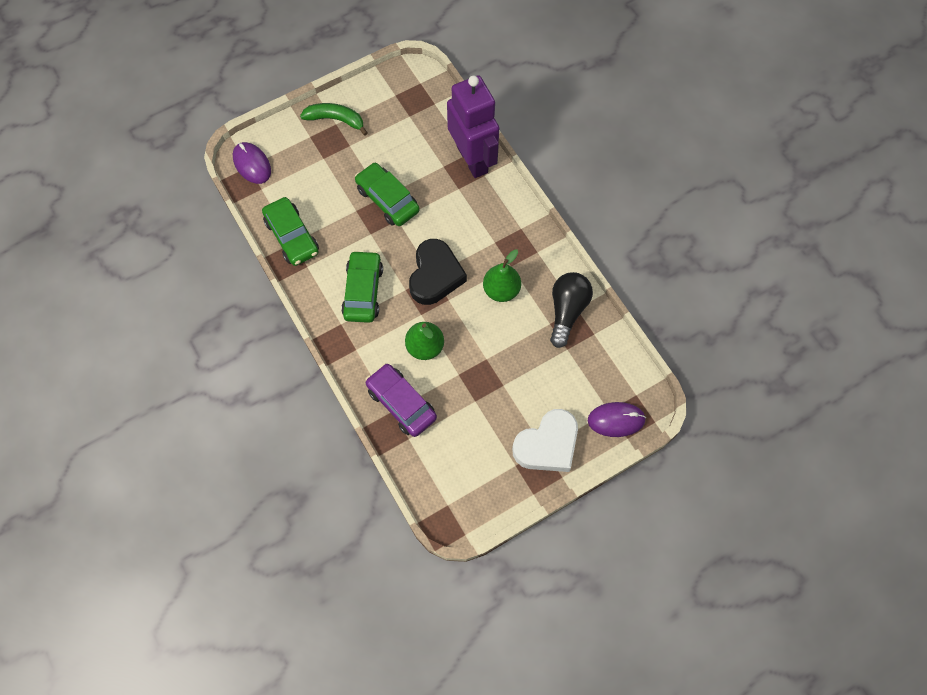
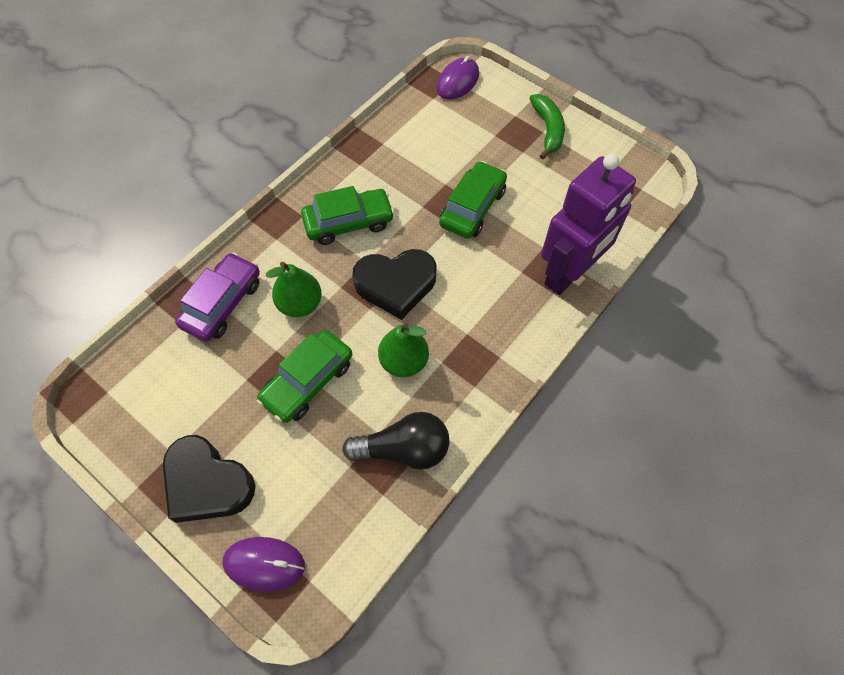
camera: 70 degrees right, 5 degrees down
(292, 236) = (389, 140): green car -> green car (308, 381)
(547, 445) = (207, 483): white heart -> black heart
(616, 420) = (264, 564): purple mouse -> purple mouse turned 60 degrees counterclockwise

